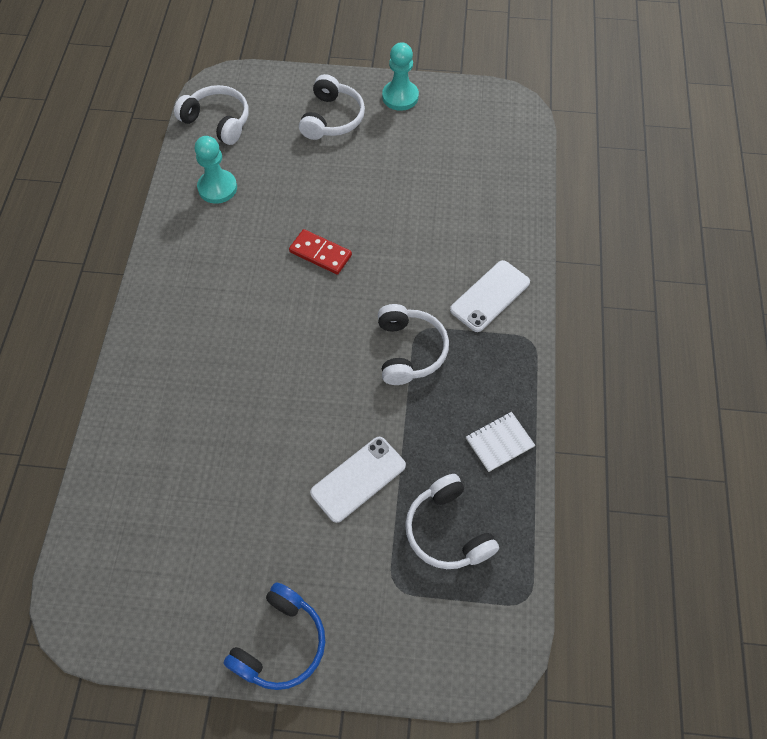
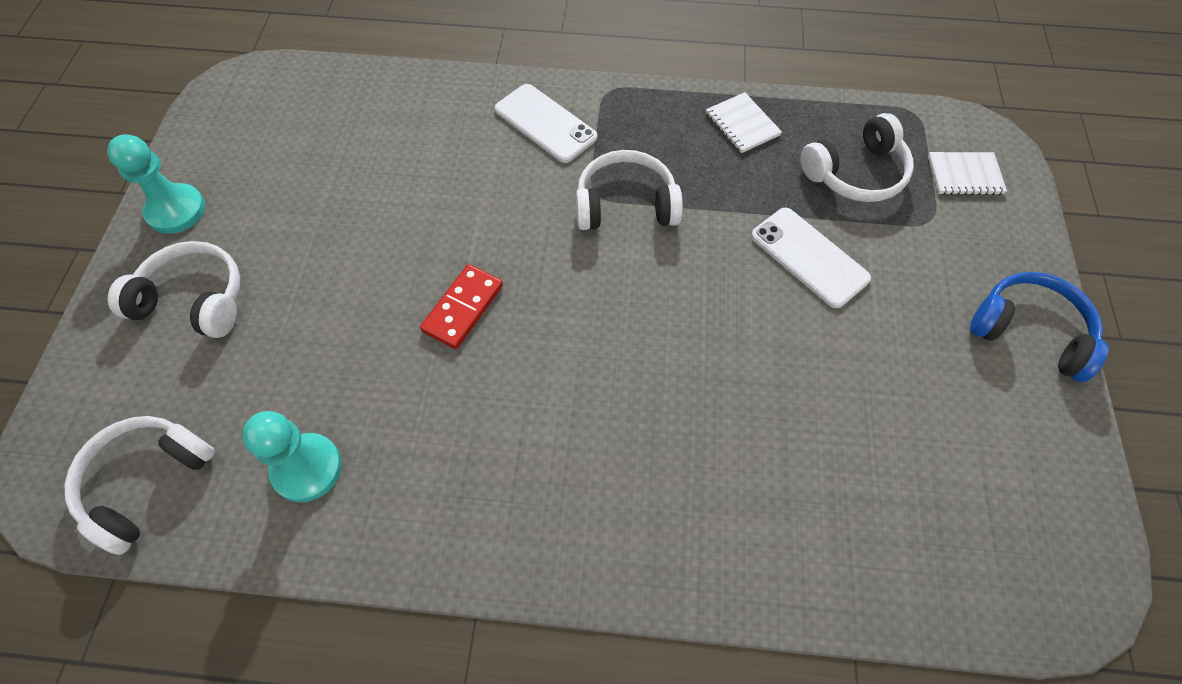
camera: 90 degrees left, 0 degrees up
(448, 630) = (965, 175): none -> white notebook

